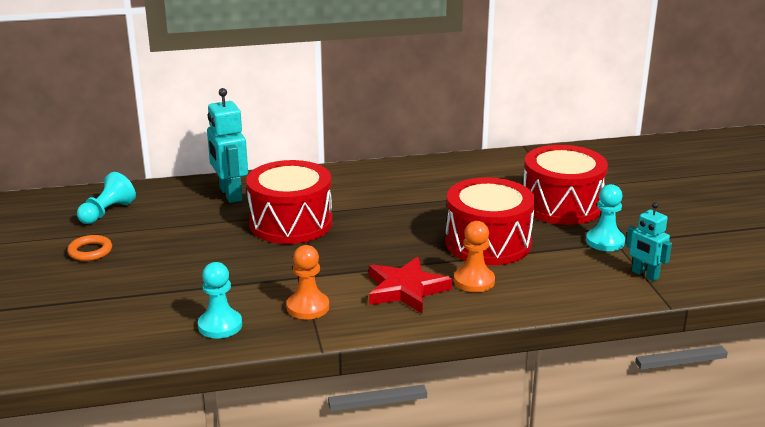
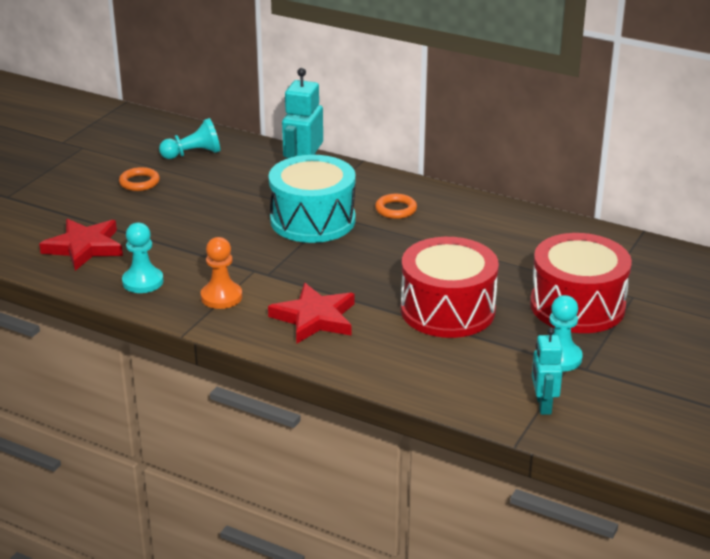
camera: 40 degrees right, 5 degrees up
(119, 322) = (84, 247): none -> red star
(291, 223) = (312, 220): red drum -> turquoise drum
(342, 192) = (396, 209): none -> orange ring
(474, 281) = (380, 337): orange pawn -> none

